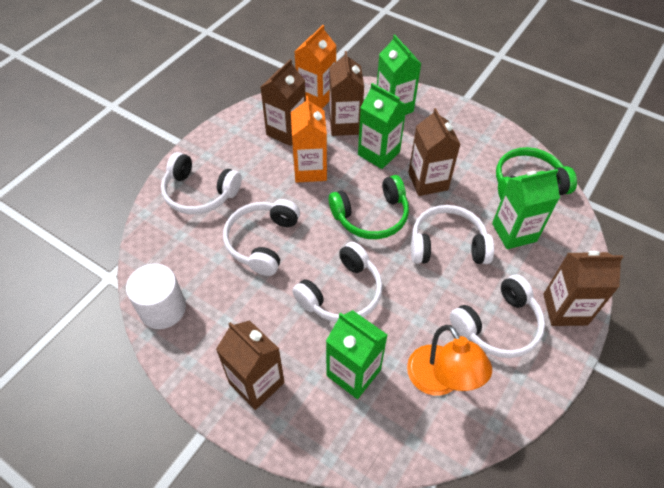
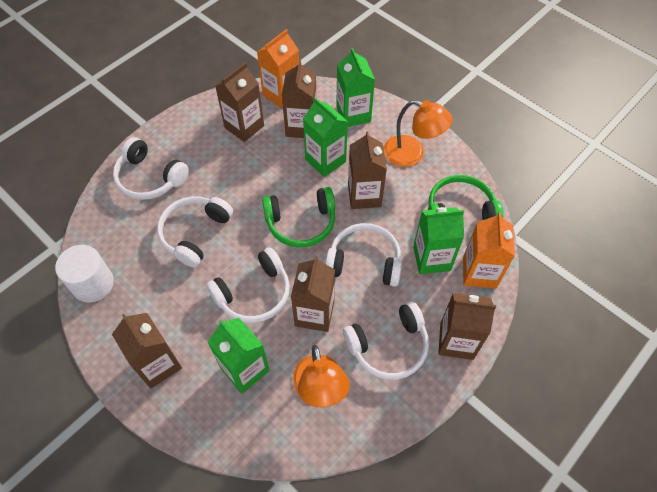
camera: 10 degrees right, 5 degrees up
(310, 170) = (256, 169): orange carton -> orange carton (479, 272)
(411, 304) = (314, 313): none -> brown carton
(463, 137) = (412, 154): none -> orange lamp

